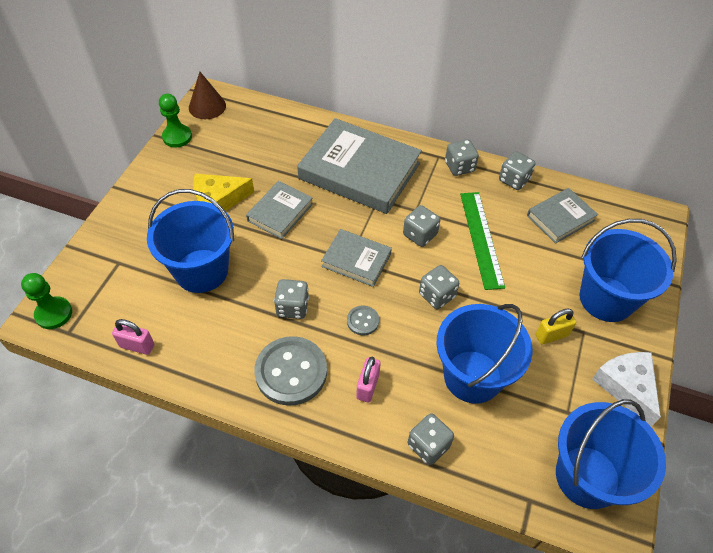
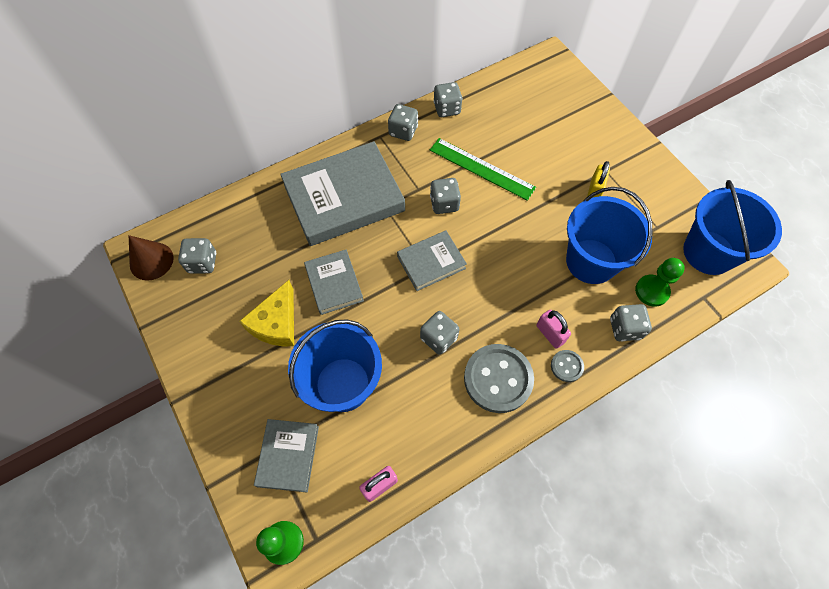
camera: 50 degrees left, 10 degrees up
(177, 137) = (165, 309): green pawn -> green pawn (652, 291)
(363, 321) = (491, 297): grey button -> grey button (566, 366)
(437, 295) = (507, 233): grey dice -> grey dice (202, 263)
(560, 218) = (505, 109): grey book -> grey book (288, 456)
(606, 299) = (590, 138): blue bucket -> none
(626, 387) = (662, 181): white cheese -> none

